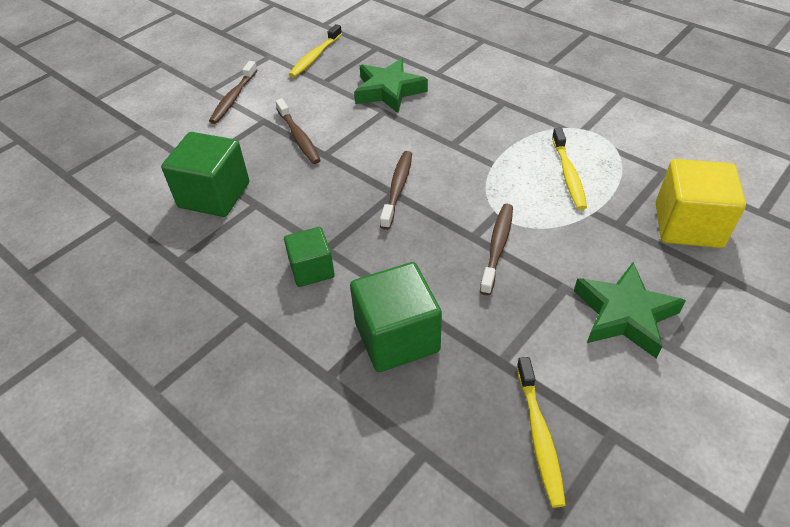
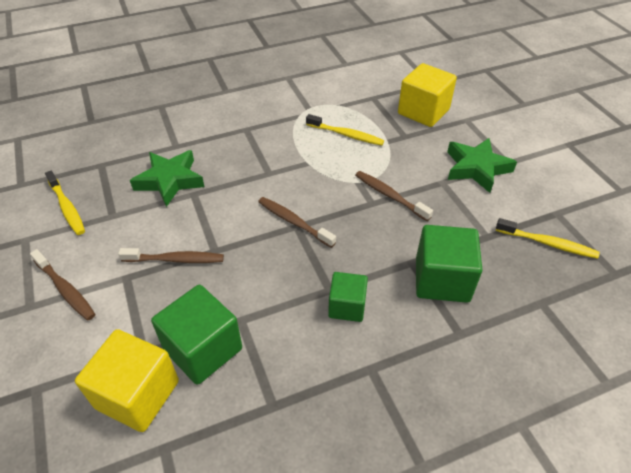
camera: 65 degrees left, 0 degrees up
(157, 180) = (137, 394): none -> yellow cube

